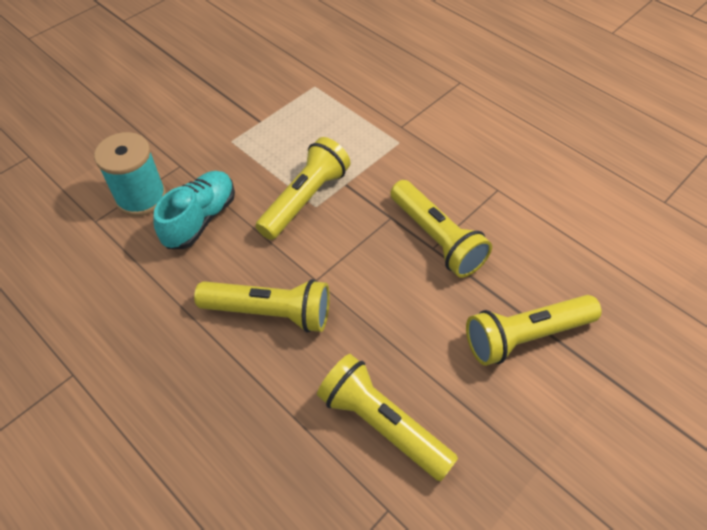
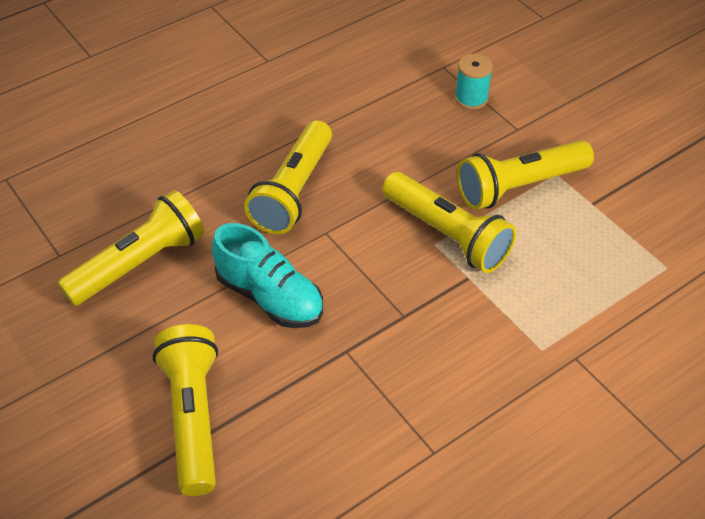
camera: 100 degrees right, 5 degrees down
(141, 197) = (471, 98): turquoise spool -> turquoise spool, size x0.60
(200, 219) = (431, 143): turquoise shoe -> turquoise shoe (269, 297)
(436, 238) = (359, 357): yellow flashlight -> yellow flashlight (519, 186)

